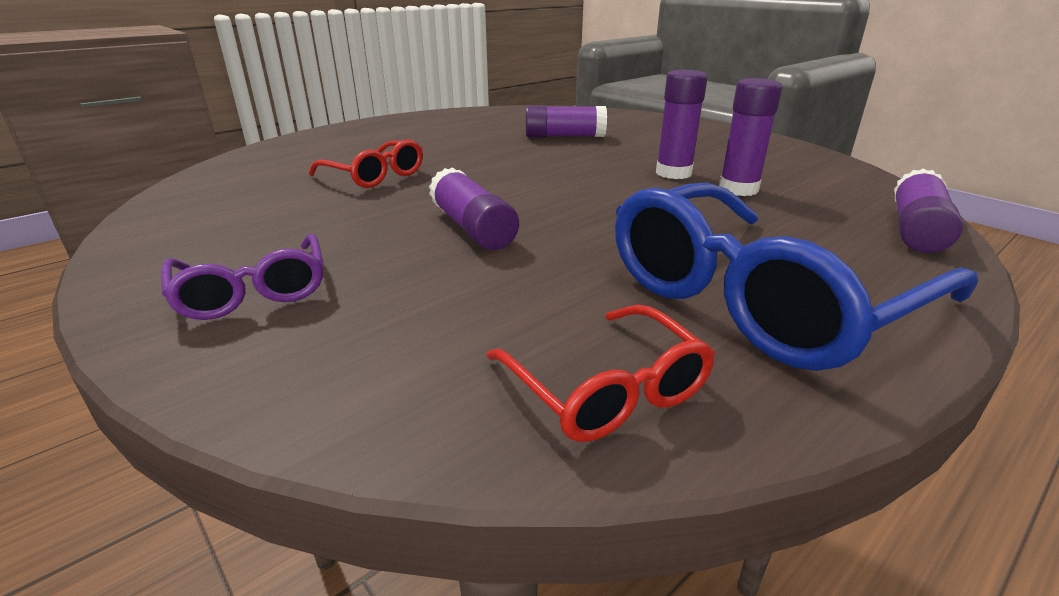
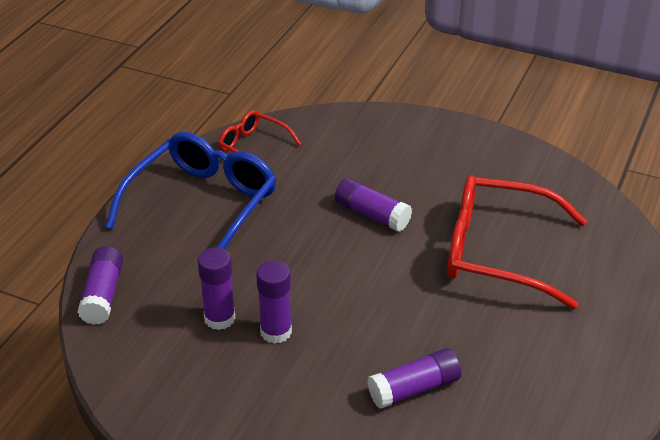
camera: 155 degrees right, 10 degrees up
(253, 290) = (425, 145): purple glasses -> none
(374, 175) = (499, 252): red glasses -> red glasses, size x1.93

